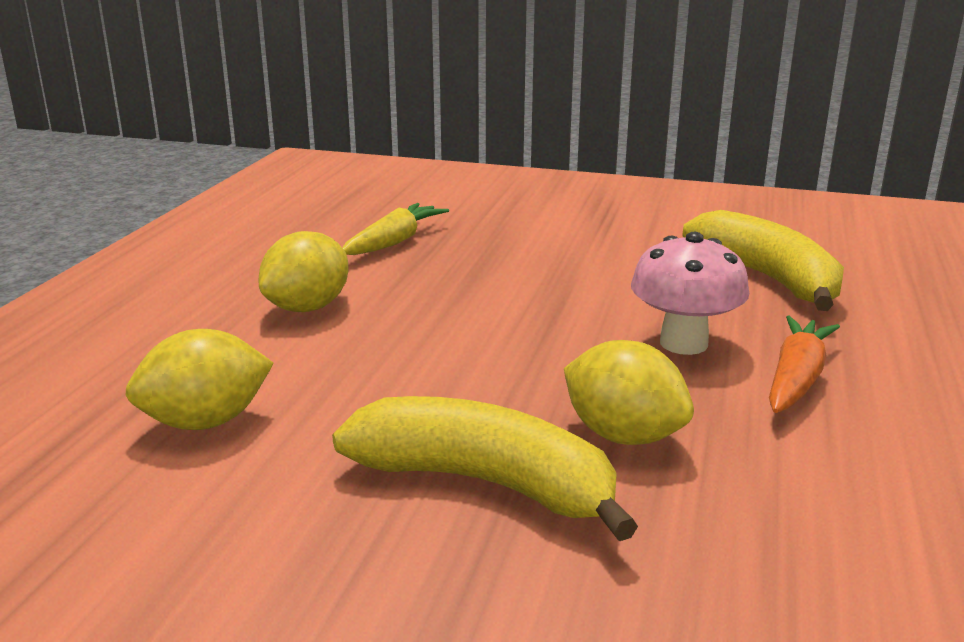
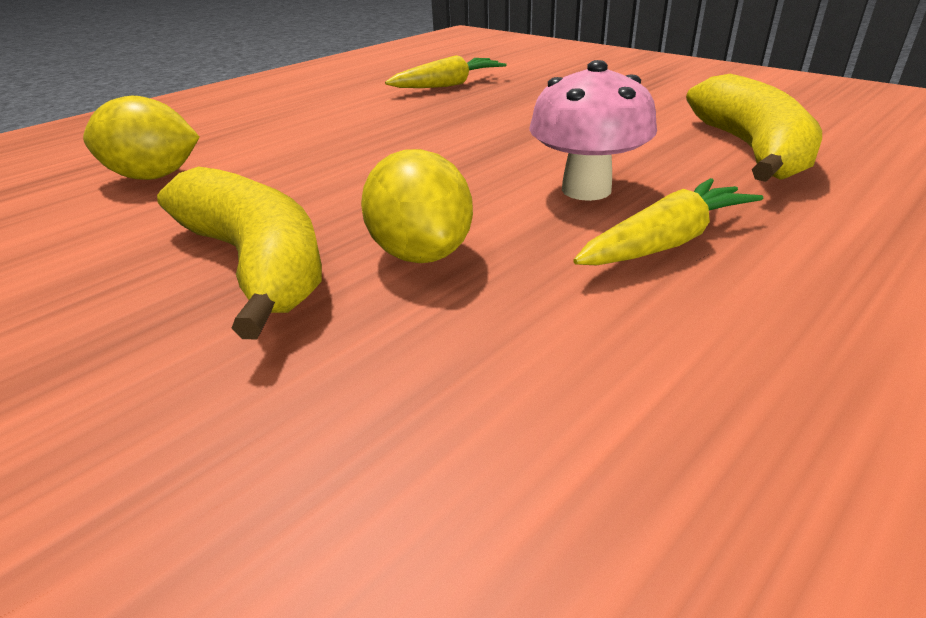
camera: 30 degrees right, 10 degrees up
(308, 307) = (326, 118): yellow lemon -> none
(796, 379) = (666, 242): orange carrot -> yellow carrot

